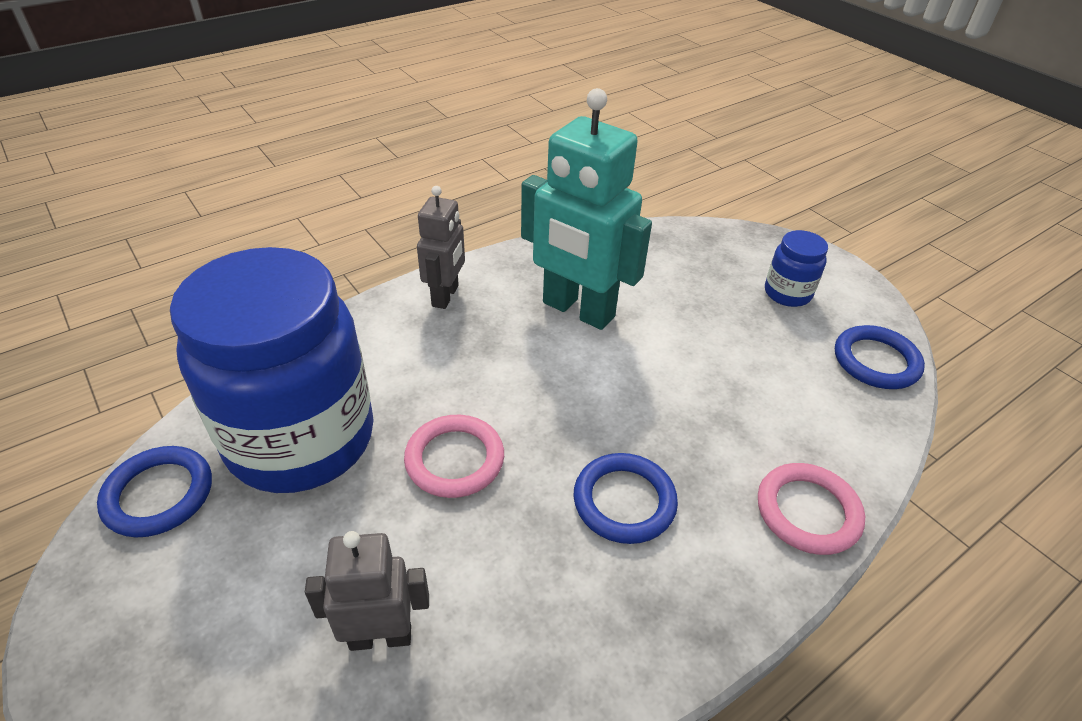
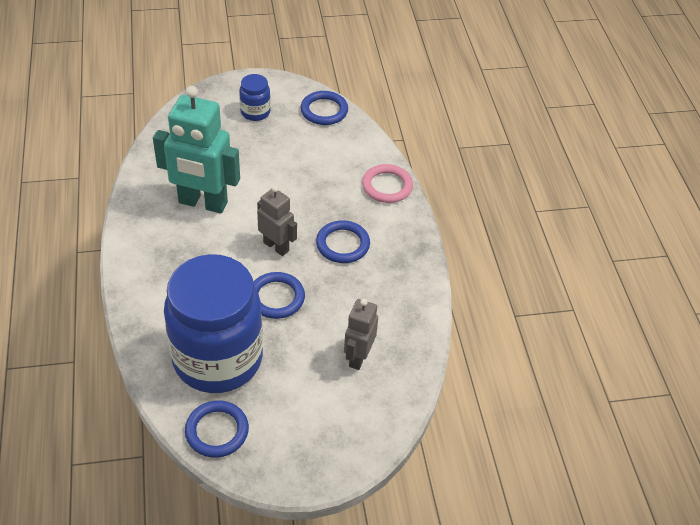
camera: 65 degrees left, 5 degrees up
(446, 296) = (143, 257): grey robot -> grey robot (276, 246)
(455, 459) = (276, 298): pink ring -> blue ring
(577, 310) = (202, 203): turquoise robot -> turquoise robot turned 45 degrees clockwise

